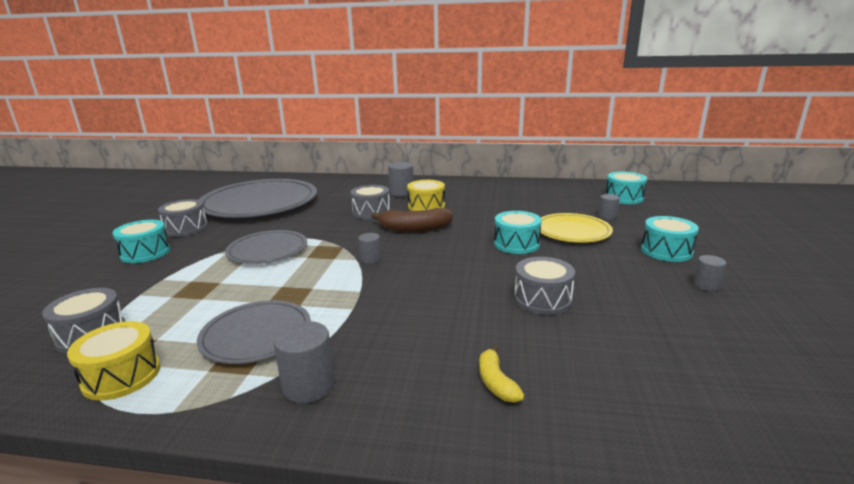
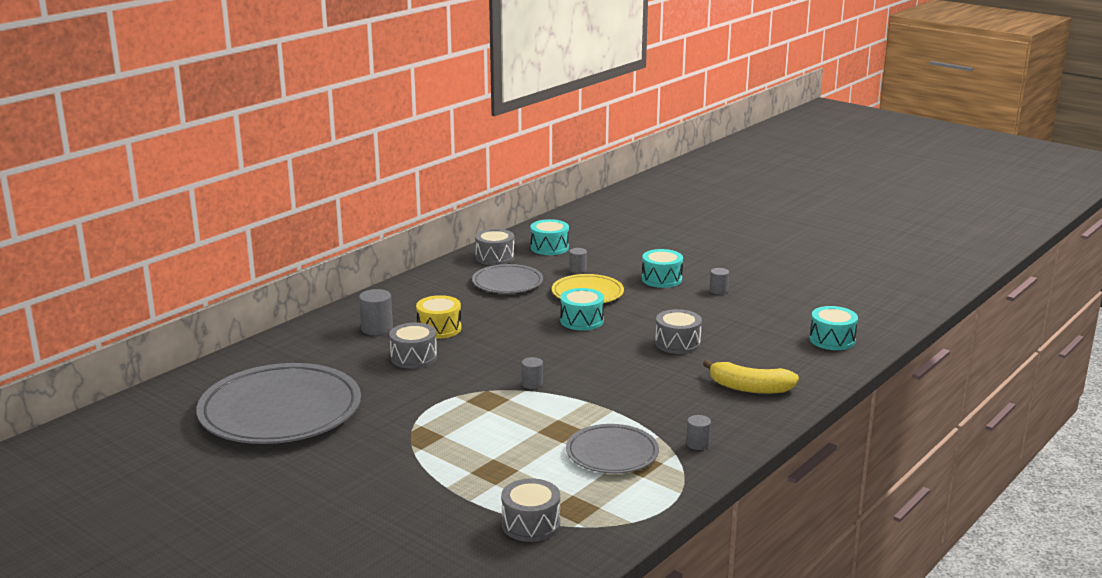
camera: 60 degrees left, 0 degrees up
(122, 376) = (615, 511): yellow drum -> none
(145, 253) = (355, 493): turquoise drum -> turquoise drum (832, 340)
(186, 228) = (305, 465): grey drum -> grey drum (495, 257)
(268, 250) = (445, 426): grey plate -> grey plate (507, 283)
(309, 386) = (697, 444): grey cylinder -> grey cylinder, size x0.62
(414, 229) = (490, 349): brown banana -> none
(496, 382) = (750, 388): yellow banana -> yellow banana, size x1.76

